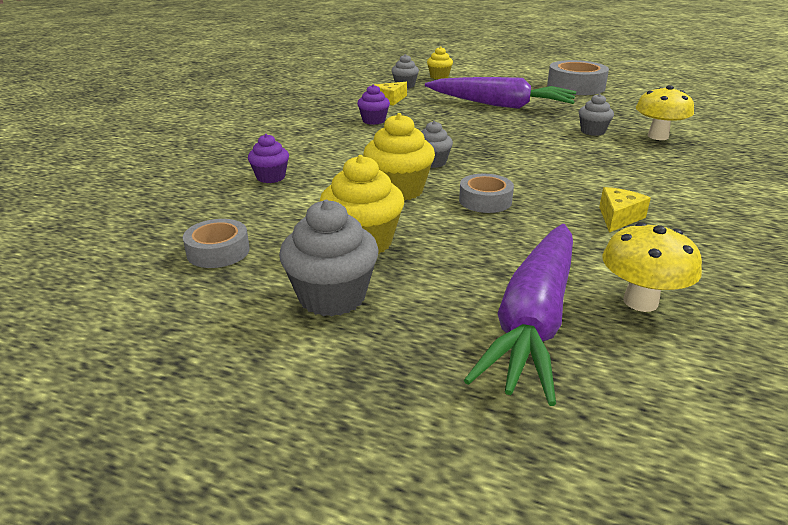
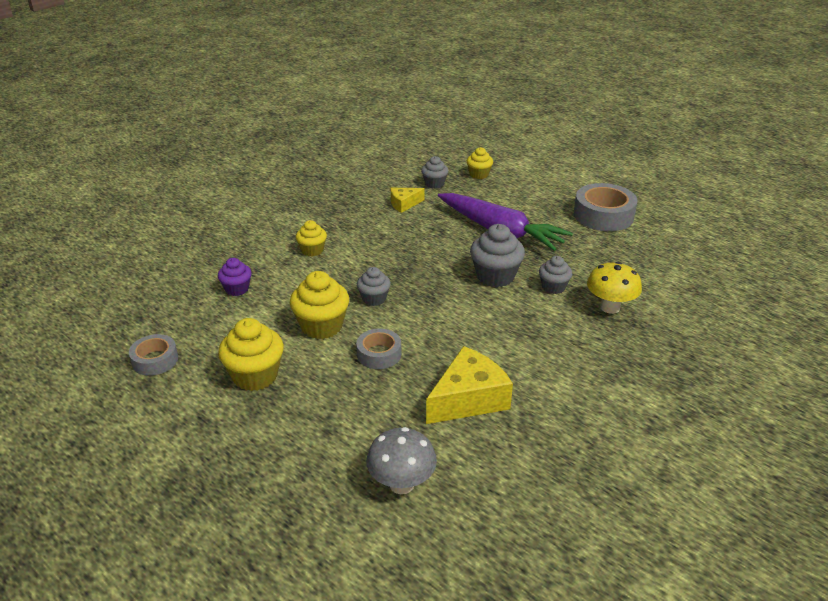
camera: 20 degrees right, 5 degrees up
(329, 139) = (312, 250): none -> yellow cupcake
(332, 297) = (200, 421): grey cupcake -> grey cupcake (495, 276)
(373, 121) = (367, 232): purple cupcake -> none
(534, 319) = (314, 477): purple carrot -> none
(618, 217) = (468, 399): yellow cheese -> yellow cheese, size x1.81
(640, 302) = (401, 484): yellow mushroom -> grey mushroom

